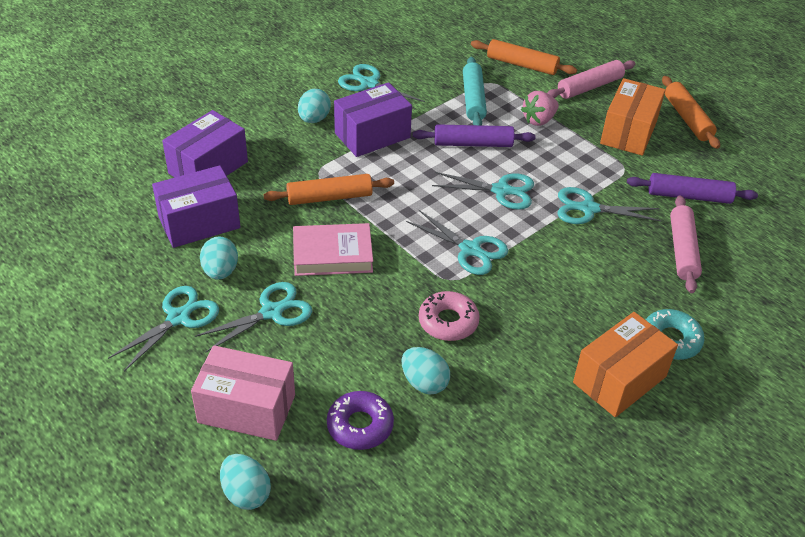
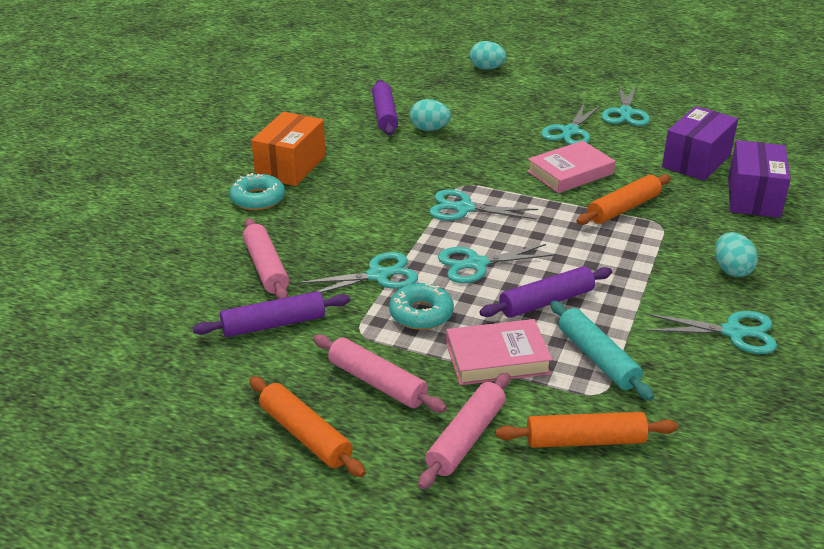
camera: 155 degrees right, 10 degrees down
(220, 271) = (635, 140): turquoise egg -> none
(247, 408) = (527, 92): pink box -> none
(360, 425) = (451, 103): purple donut -> none
(372, 135) = (655, 274): purple box -> none
(448, 322) = (441, 161): pink donut -> none
(461, 436) = (385, 115): none -> purple rolling pin
(539, 120) = (497, 358): pink strawberry -> pink book
(572, 166) = (421, 314): none -> turquoise donut
(628, 132) = (377, 382): orange box -> pink rolling pin

